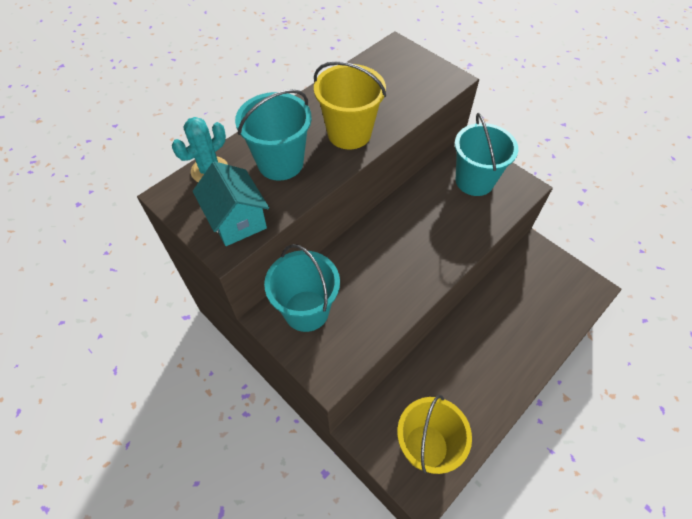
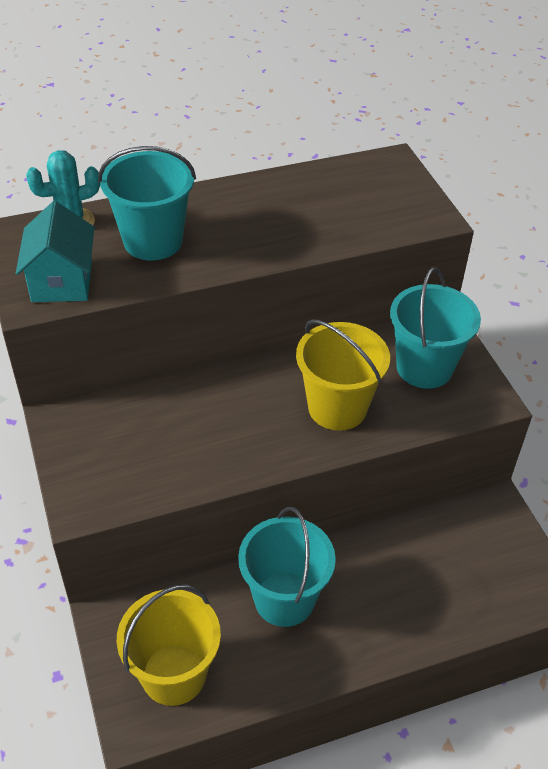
camera: 25 degrees right, 10 degrees down
(306, 311) = (105, 429): turquoise bucket -> turquoise bucket (284, 599)
(349, 133) = (256, 237): yellow bucket -> yellow bucket (337, 407)

